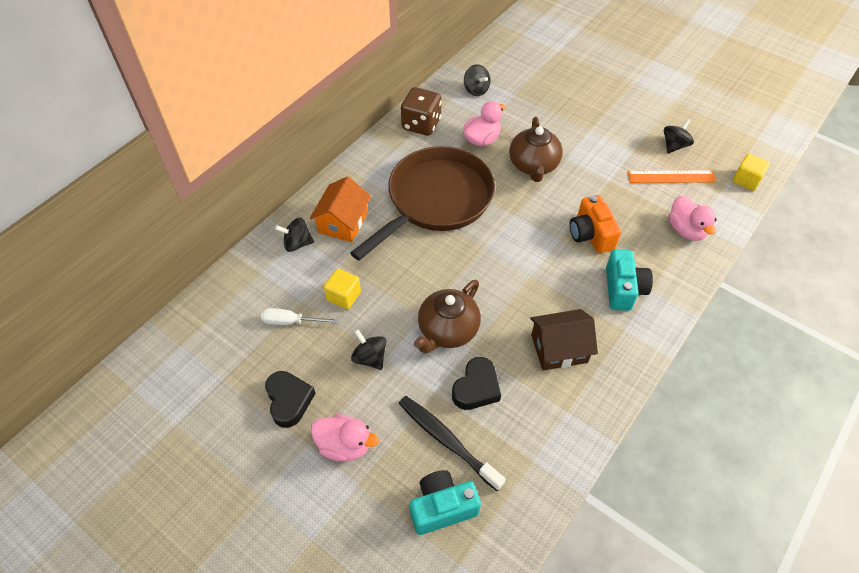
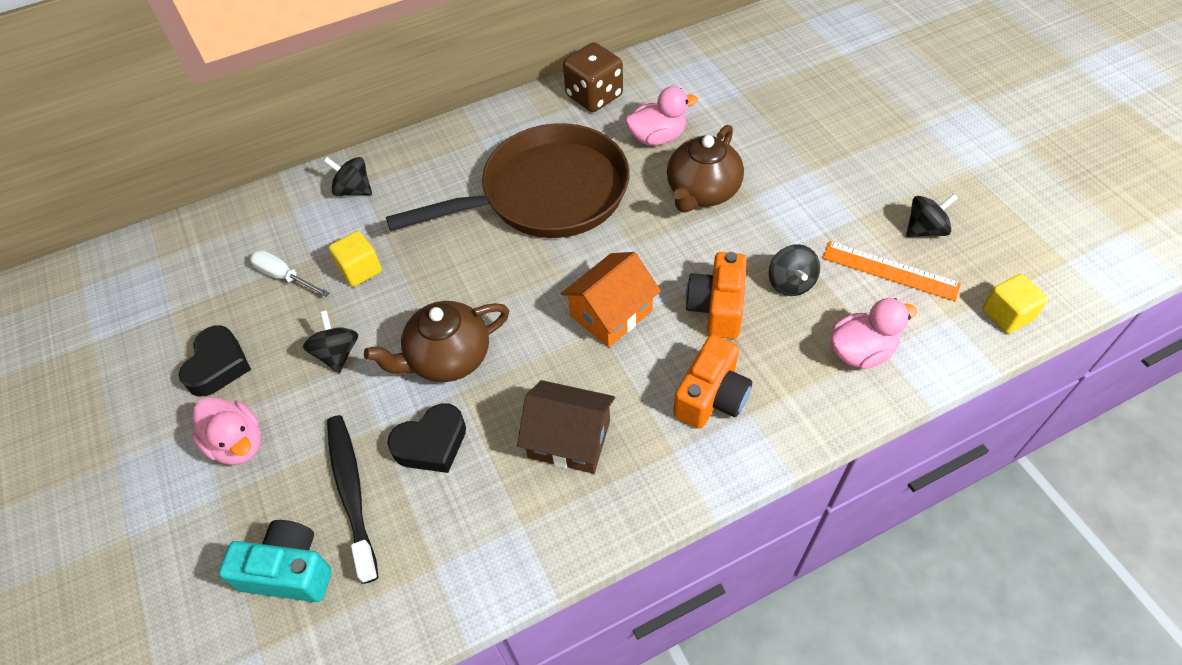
camera: 30 degrees right, 0 degrees up
(343, 222) = (420, 183): orange house -> orange house (611, 313)
(476, 90) = (693, 74): black spinning top -> black spinning top (790, 283)
(623, 289) = (711, 397): turquoise camera -> orange camera
(686, 230) = (861, 351): pink duck -> pink duck turned 120 degrees counterclockwise

